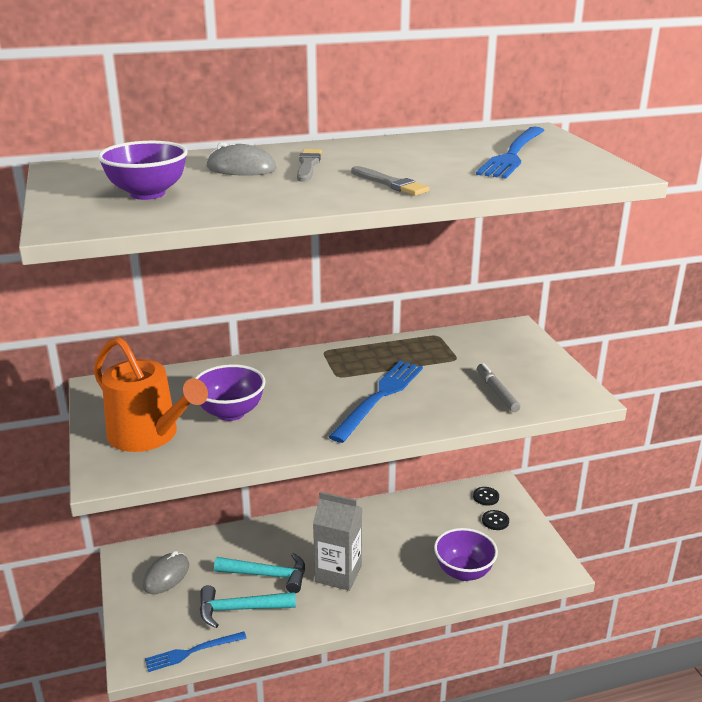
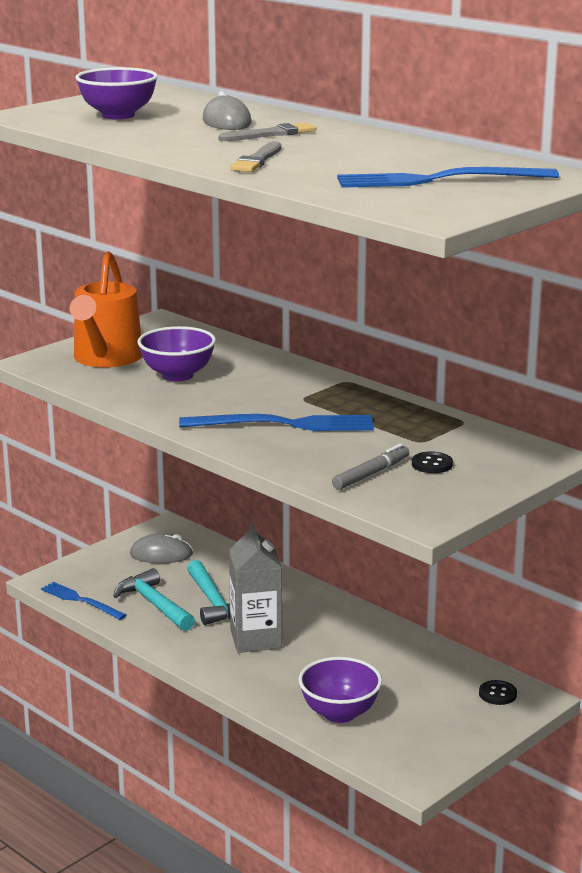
camera: 60 degrees right, 5 degrees down
(495, 521) = (457, 712): black button -> black button (432, 464)

